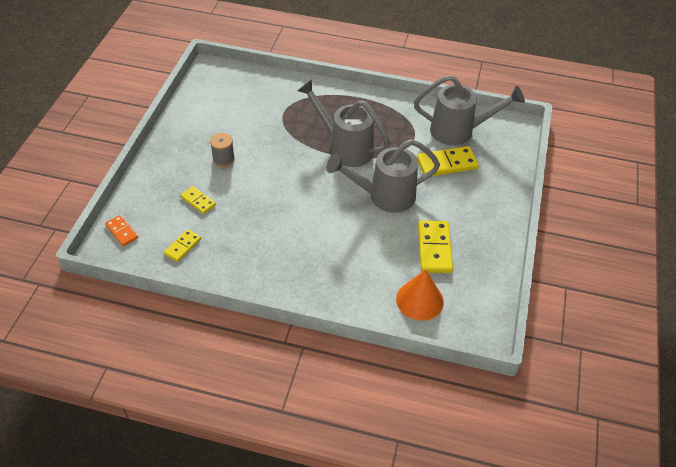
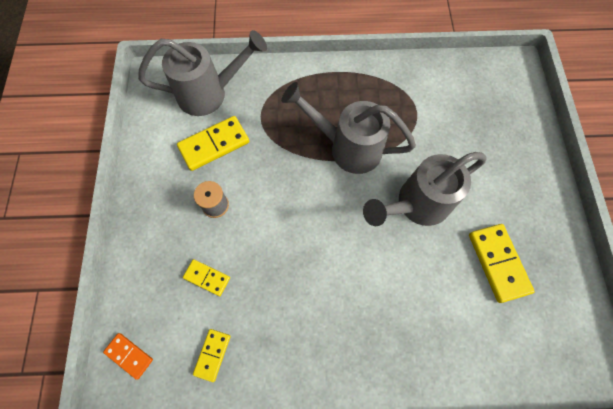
camera: 15 degrees left, 20 degrees up
(419, 300) = (511, 344): orange cone -> none
(447, 163) = (465, 138): yellow domino -> yellow domino (214, 144)
(459, 131) = (461, 89): grey watering can -> grey watering can (210, 94)

